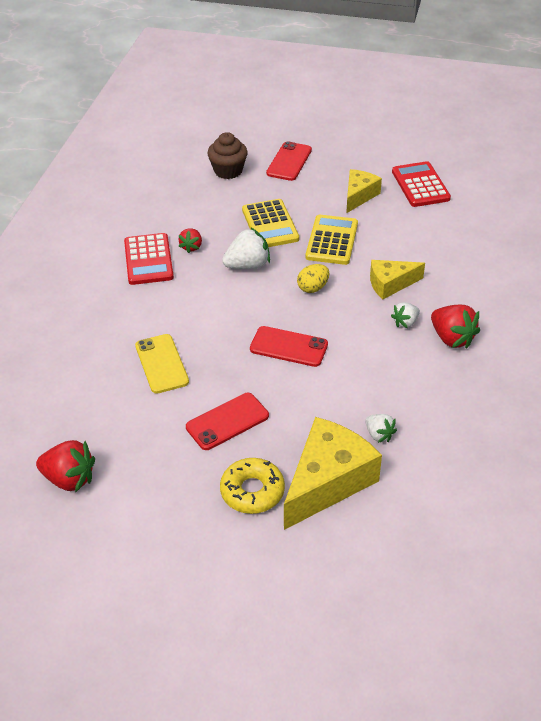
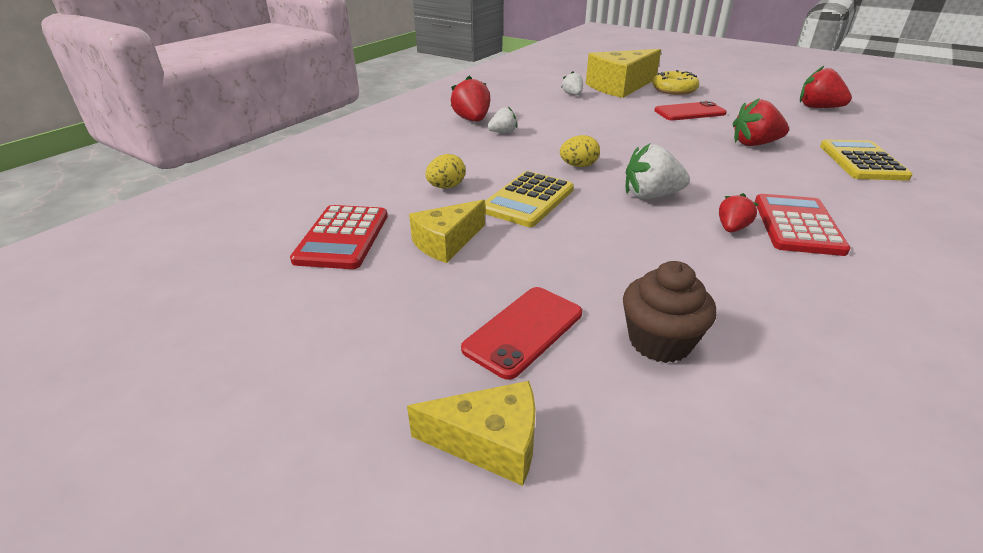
camera: 160 degrees left, 10 degrees down
(162, 364) = (754, 144): yellow phone -> red strawberry
(270, 224) = (605, 233): yellow calculator -> yellow calculator (862, 161)
(288, 347) = (623, 136): red phone -> none
(390, 284) = (492, 155): yellow cheese -> yellow cheese (490, 443)
(397, 239) = (446, 187): none -> yellow egg

